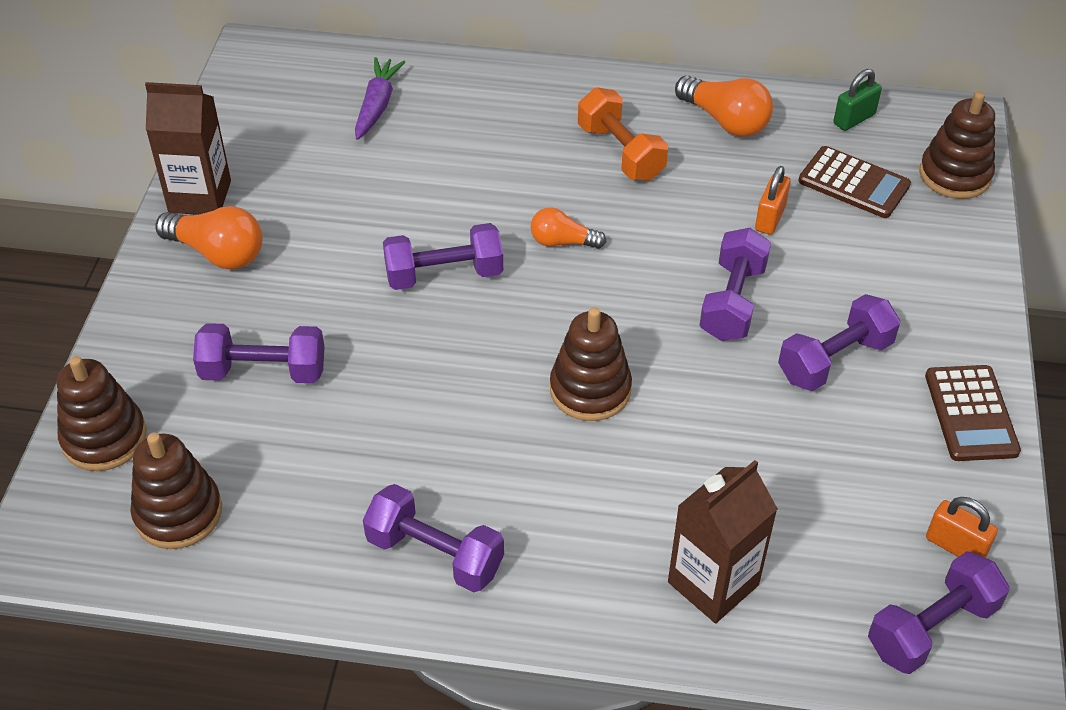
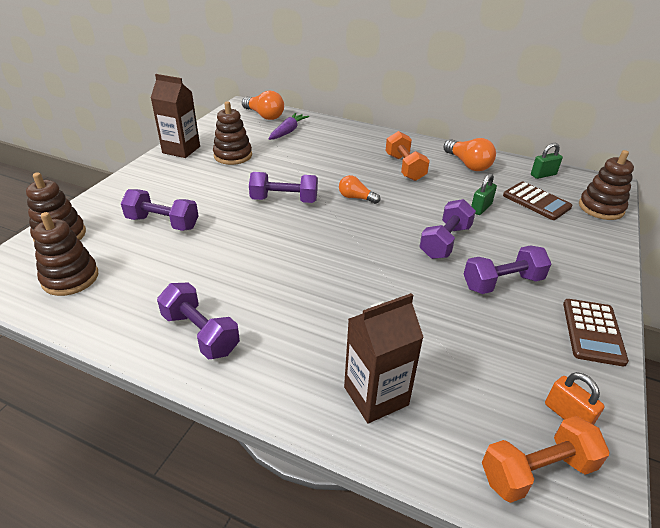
camera: 15 degrees right, 10 degrees down
(218, 253) = (174, 171): orange light bulb -> orange light bulb (264, 116)
(590, 390) = (340, 267): brown stacking toy -> brown stacking toy (233, 155)
(770, 218) = (481, 208): orange padlock -> green padlock
(931, 628) = (537, 471): purple dumbbell -> orange dumbbell

